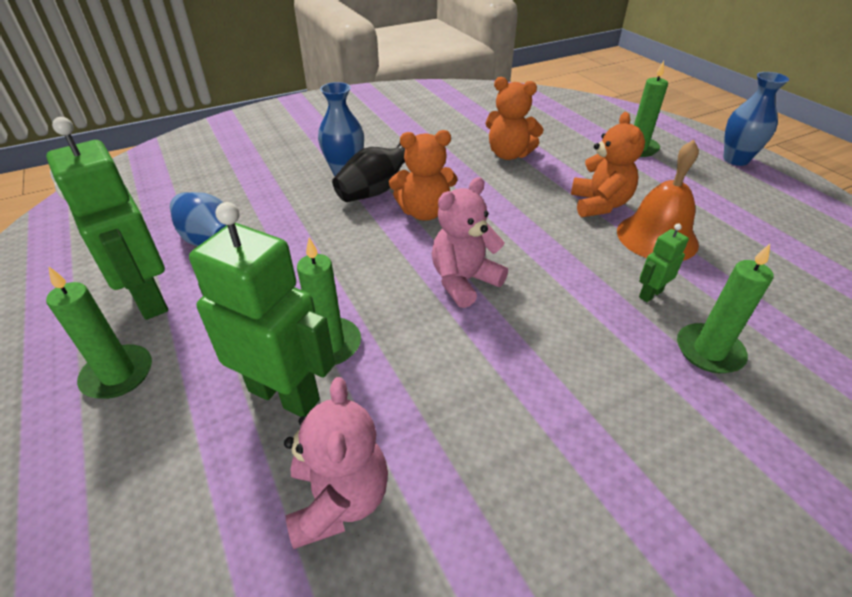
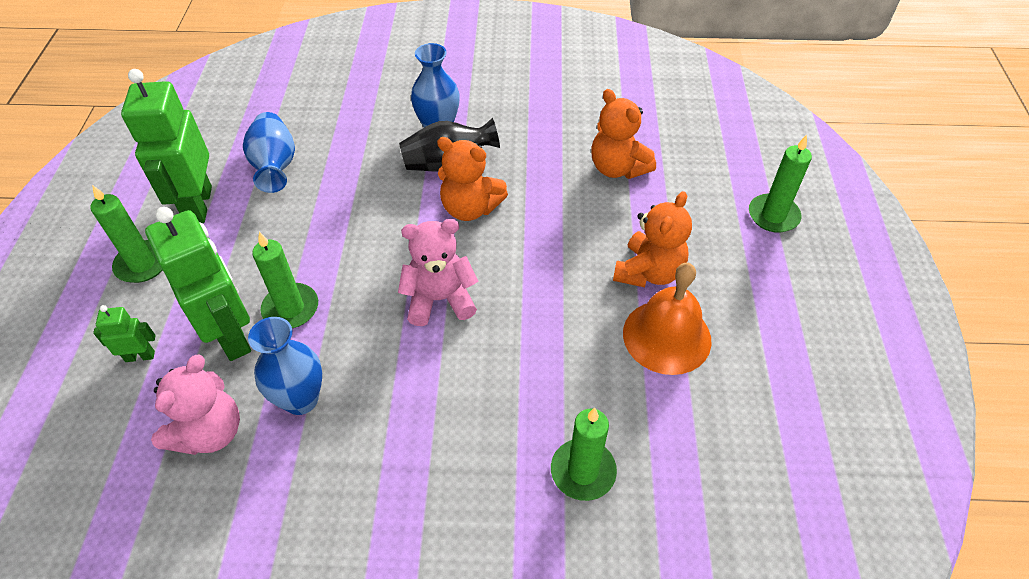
camera: 30 degrees right, 10 degrees up
(650, 294) = (591, 392): green robot -> green robot (140, 356)
(735, 159) = (878, 280): blue vase -> blue vase (301, 399)

